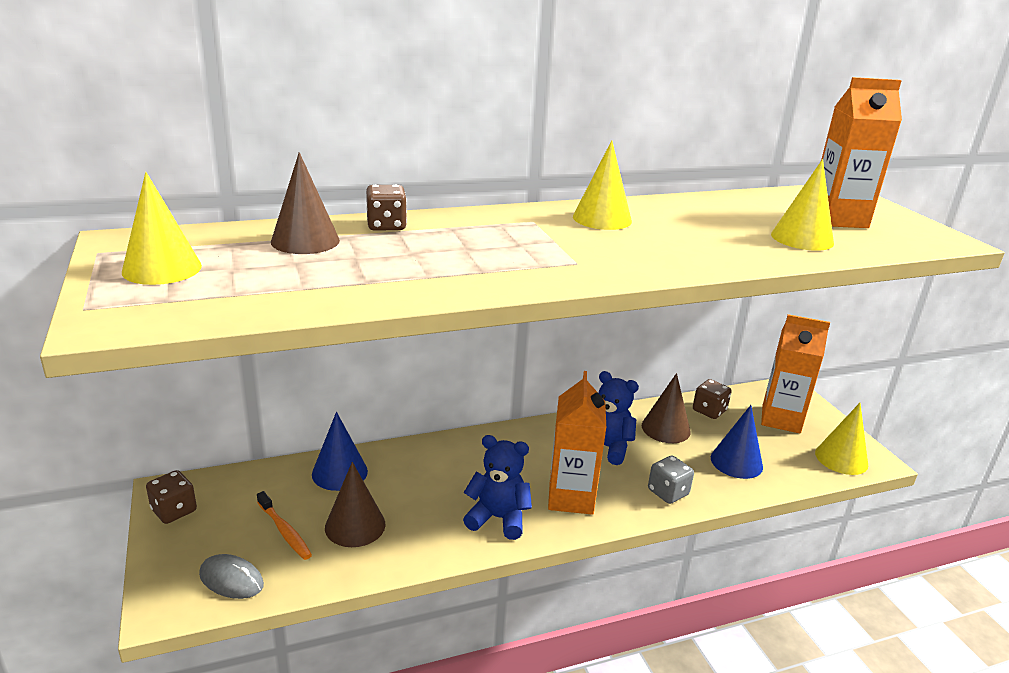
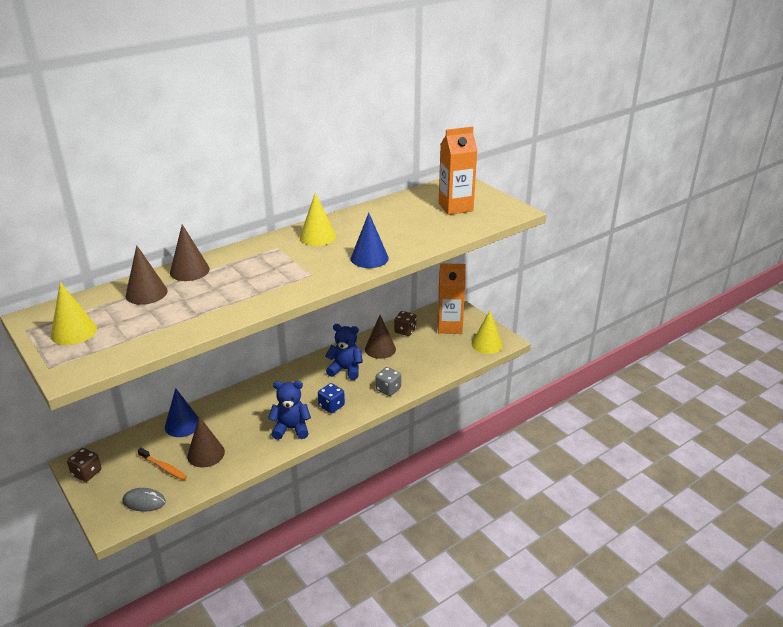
camera: 15 degrees left, 5 degrees up
(386, 226) = (189, 271): brown dice -> brown cone
(571, 497) = (331, 406): orange carton -> blue dice
(736, 462) = (426, 361): blue cone -> blue cone (369, 258)
(802, 238) = (435, 228): yellow cone -> none

